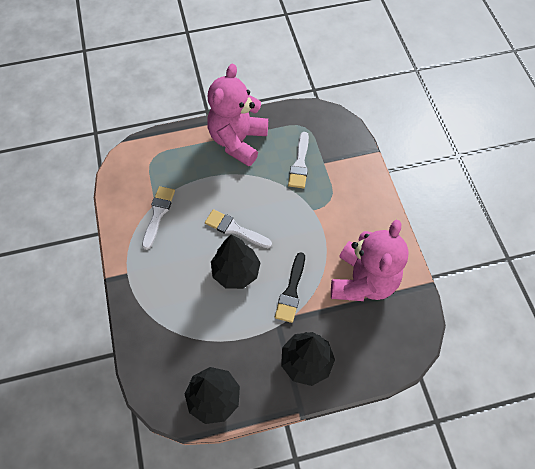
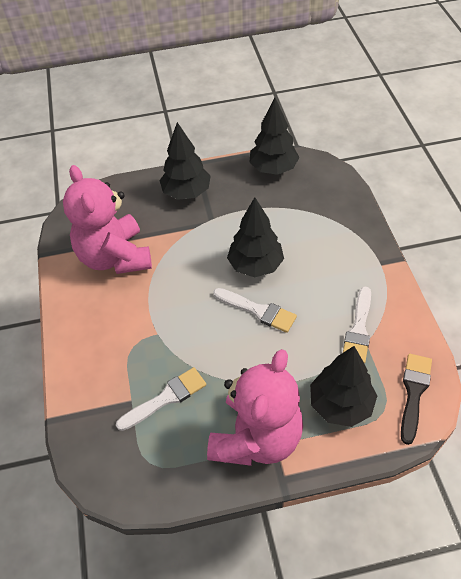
camera: 175 degrees left, 10 degrees down
(181, 161) = (340, 404): none -> black tree
(291, 291) = (195, 248): black brush -> black brush (414, 393)
(300, 164) = (166, 398): white brush -> white brush turned 45 degrees clockwise
(363, 281) = (115, 257): pink teddy bear -> pink teddy bear turned 45 degrees counterclockwise

